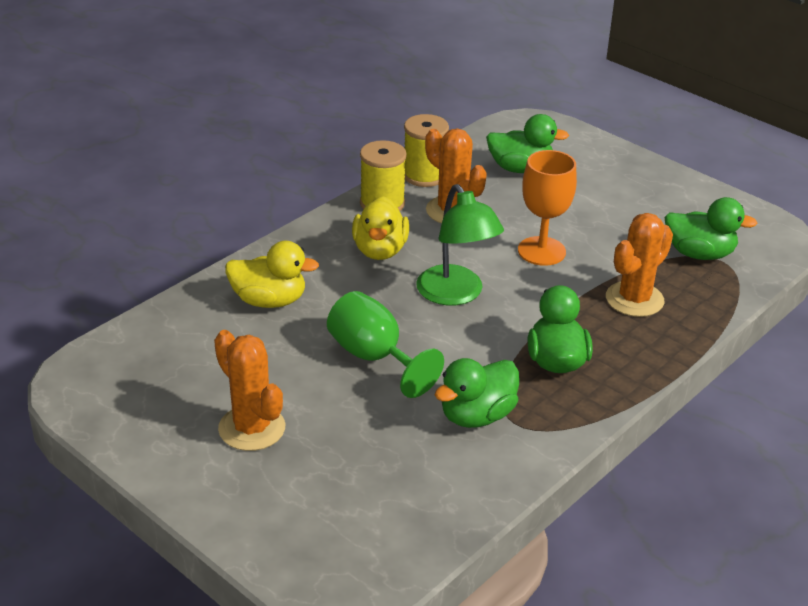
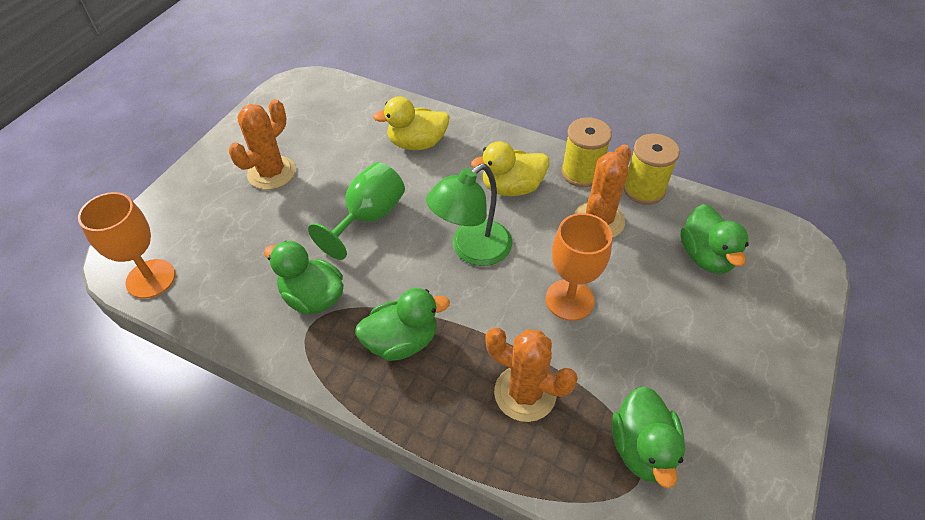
camera: 75 degrees right, 15 degrees up
(269, 301) = (417, 143): yellow duck -> yellow duck turned 90 degrees clockwise
(392, 555) = (151, 279): none -> orange goblet

